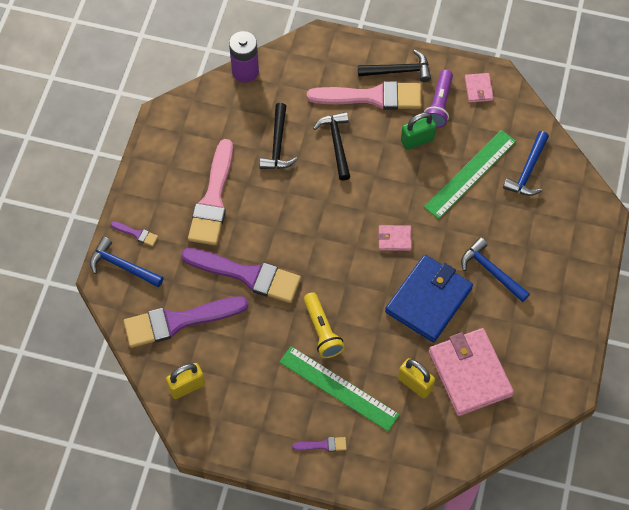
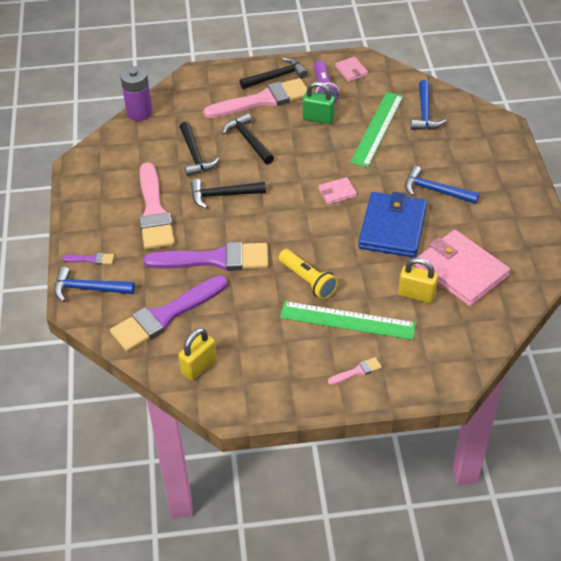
camera: 20 degrees left, 15 degrees down
(284, 202) = (222, 195): none -> black hammer
(323, 445) = (357, 371): purple brush -> pink brush
(417, 140) = (318, 118): green padlock -> green padlock turned 60 degrees clockwise

